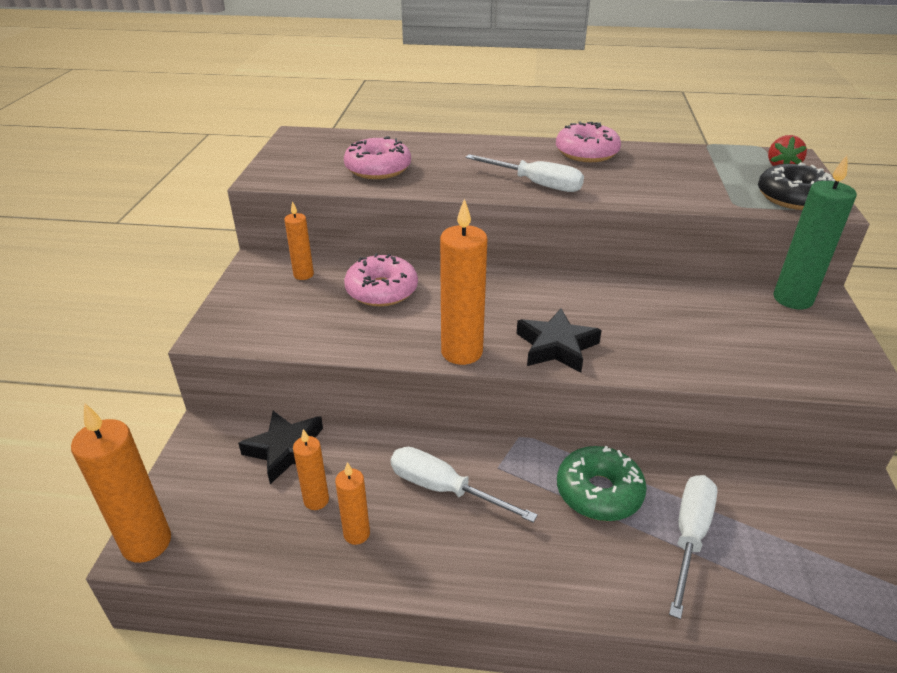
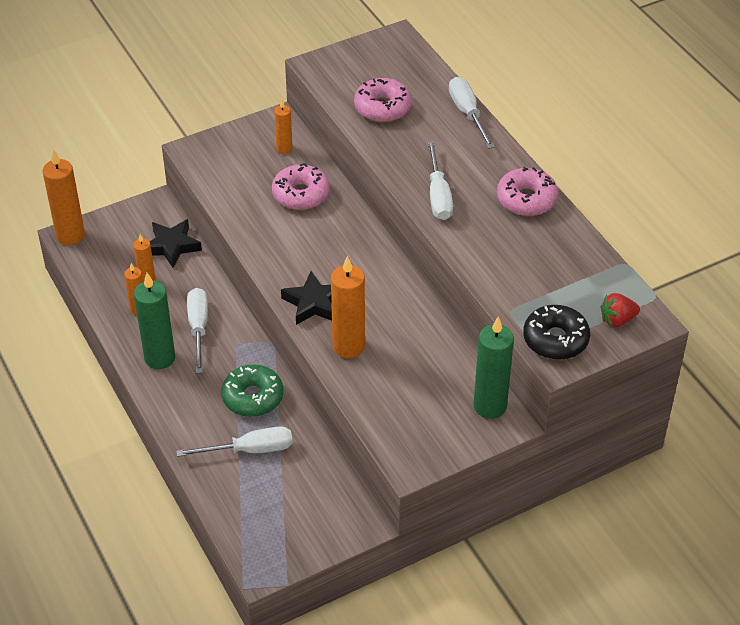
camera: 55 degrees right, 10 degrees up
(443, 140) = (467, 113): none -> white screwdriver
(462, 352) = (269, 263): orange candle -> orange candle (348, 347)
(462, 553) = (160, 358): none -> green candle

